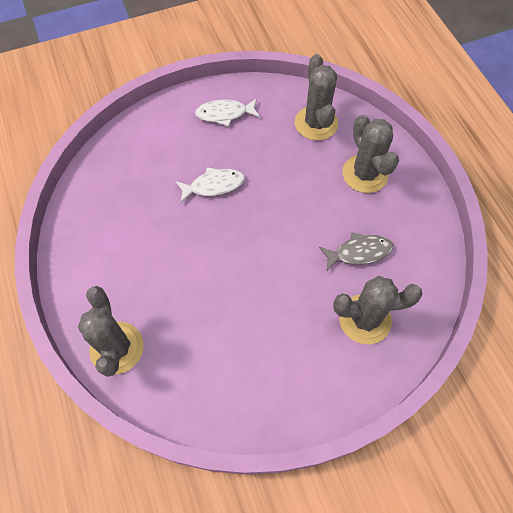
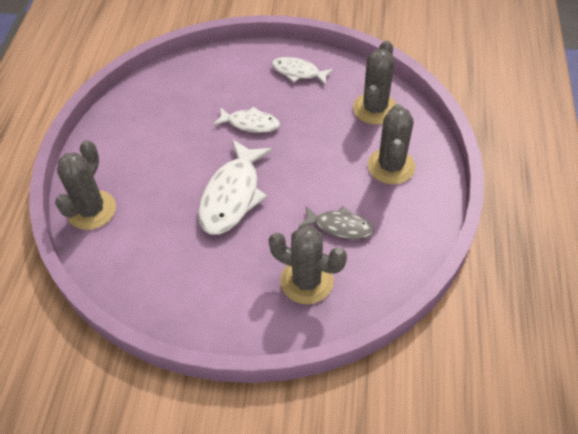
camera: 30 degrees right, 10 degrees down
(245, 267) = (232, 195): none -> white fish

